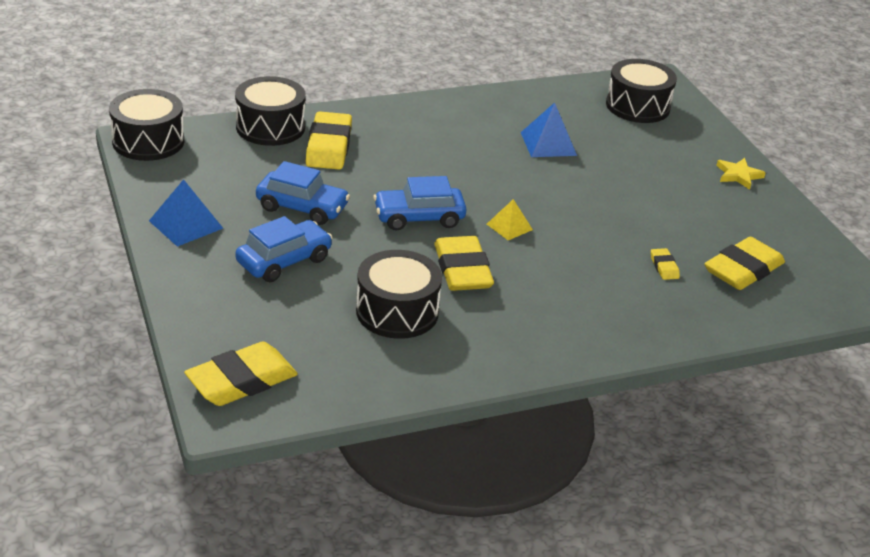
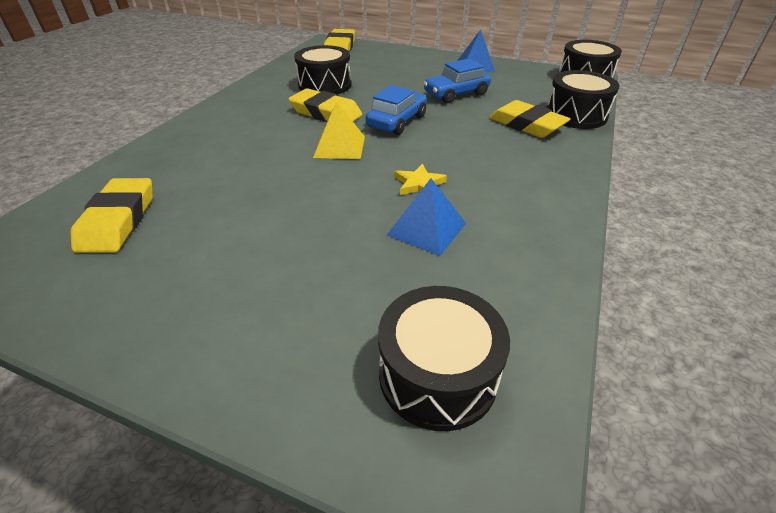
camera: 135 degrees right, 5 degrees up
(284, 261) = (410, 75): blue car -> none
(509, 226) = (340, 146): yellow pyramid -> yellow pyramid, size x1.55
(664, 267) = (195, 183): yellow eraser -> none
(738, 175) = (190, 344): yellow star -> yellow star (419, 184)

